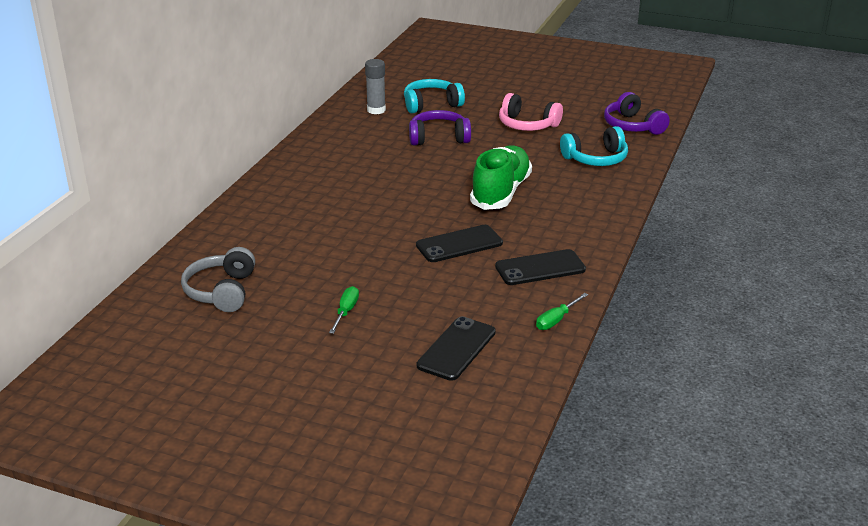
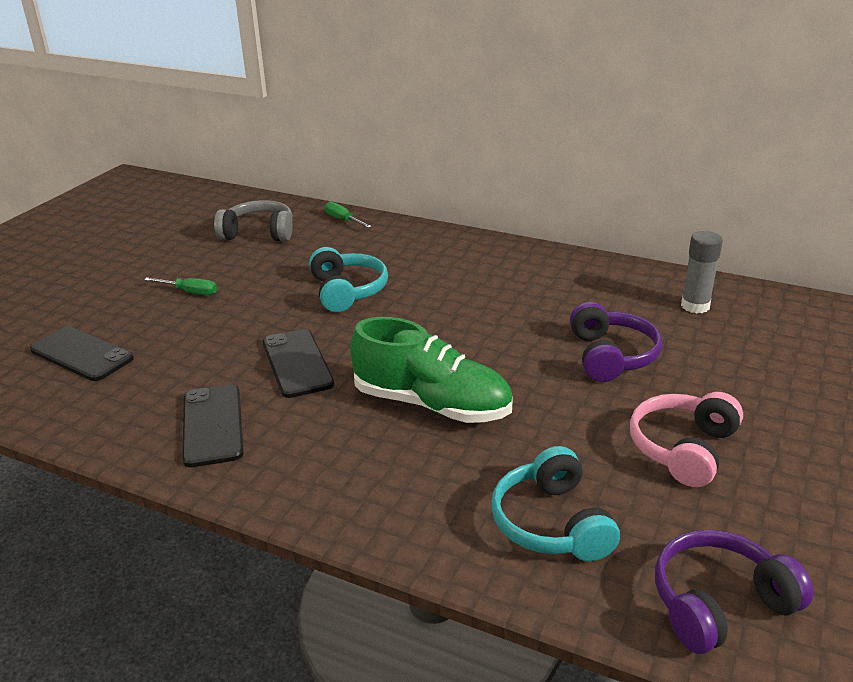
camera: 95 degrees right, 0 degrees up
(431, 104) = (734, 352): turquoise headphones -> turquoise headphones (347, 291)
(556, 320) = (88, 429): green screwdriver -> green screwdriver (343, 220)

